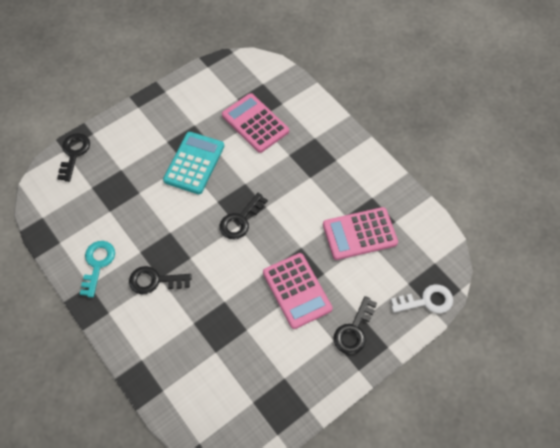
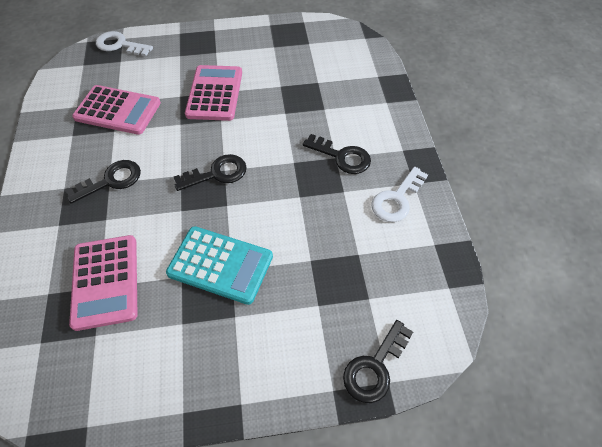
camera: 150 degrees left, 5 degrees down
(97, 264) = (397, 199): turquoise key -> white key
(194, 163) = (220, 265): turquoise calculator -> turquoise calculator turned 120 degrees counterclockwise
(354, 330) = (194, 51): black key -> black key (111, 180)

